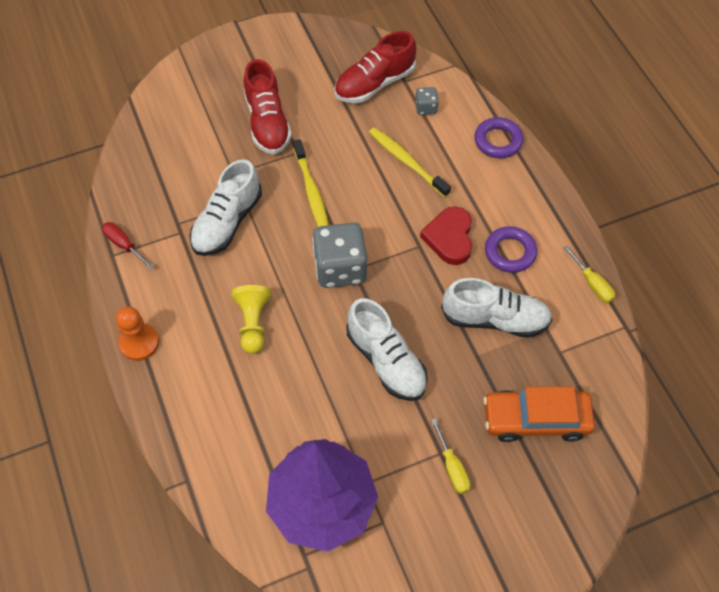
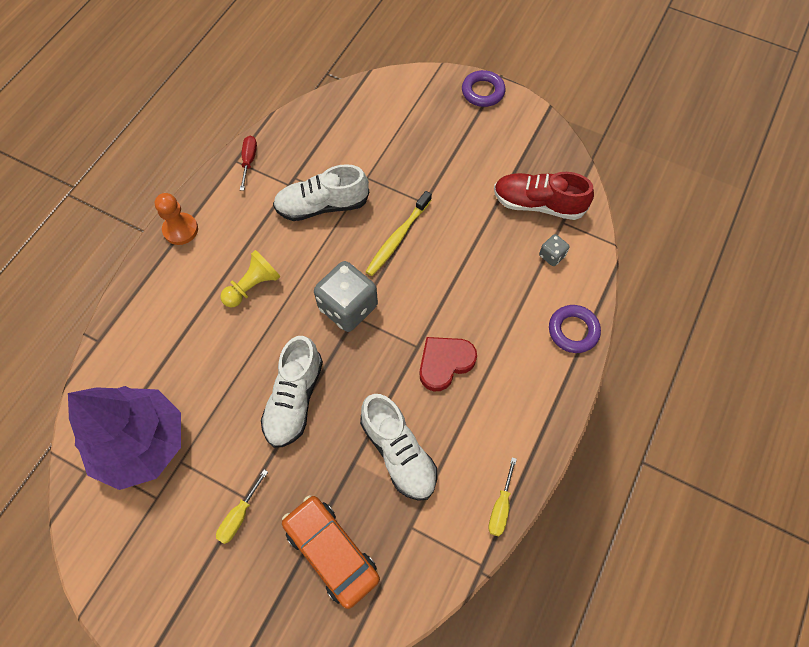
camera: 50 degrees right, 5 degrees up
(267, 122) = (431, 164): red shoe -> none
(407, 162) = (487, 280): yellow toothbrush -> none
(510, 252) = (472, 418): purple ring -> purple ring (483, 92)

